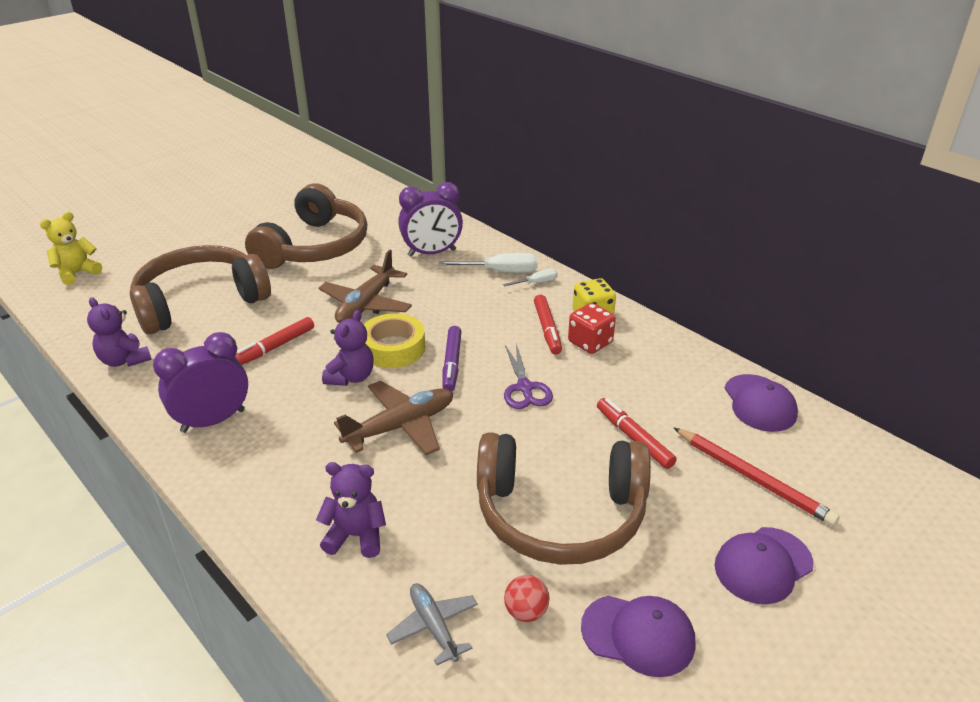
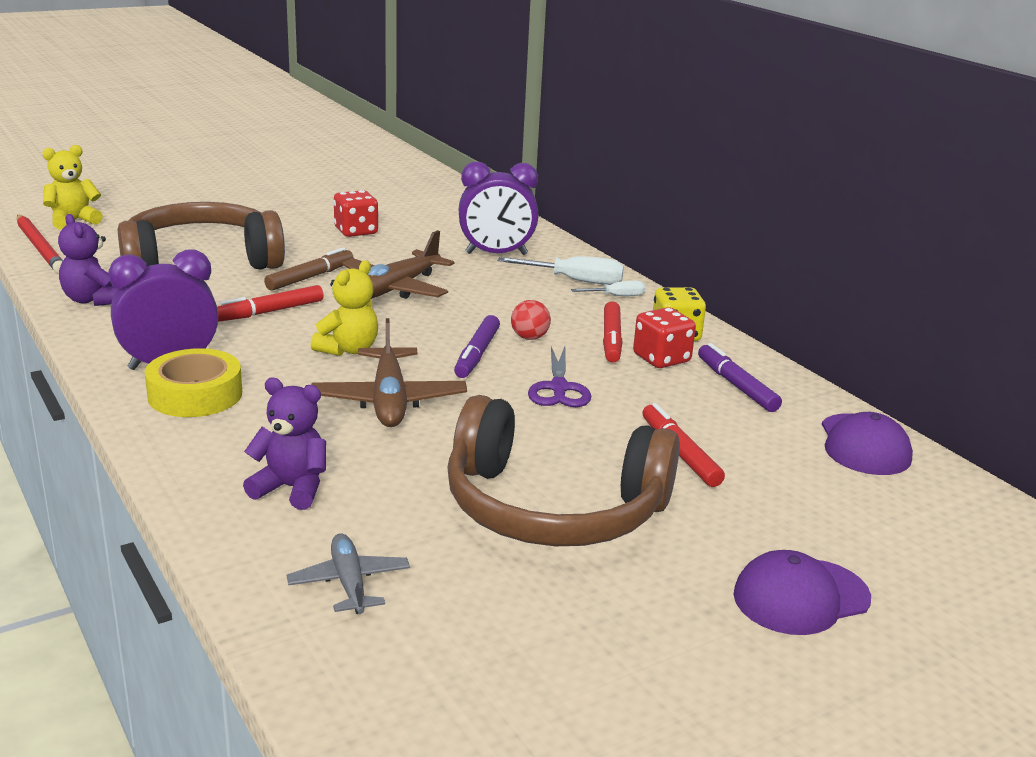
camera: 10 degrees right, 10 degrees down
(295, 303) = (310, 277): none -> brown marker
(314, 247) = (356, 231): brown headphones -> red dice
(351, 377) = (348, 349): purple teddy bear -> yellow teddy bear
(393, 348) = (411, 331): yellow tape -> yellow tape (195, 394)
(401, 426) = (389, 401): brown plane -> brown plane turned 105 degrees clockwise
(526, 612) = (470, 589): red ball -> red ball (529, 337)
(638, 635) = (604, 634): purple cap -> none
(652, 360) = (736, 385): none -> purple marker
(752, 478) = (823, 513): red pencil -> red pencil (40, 247)

